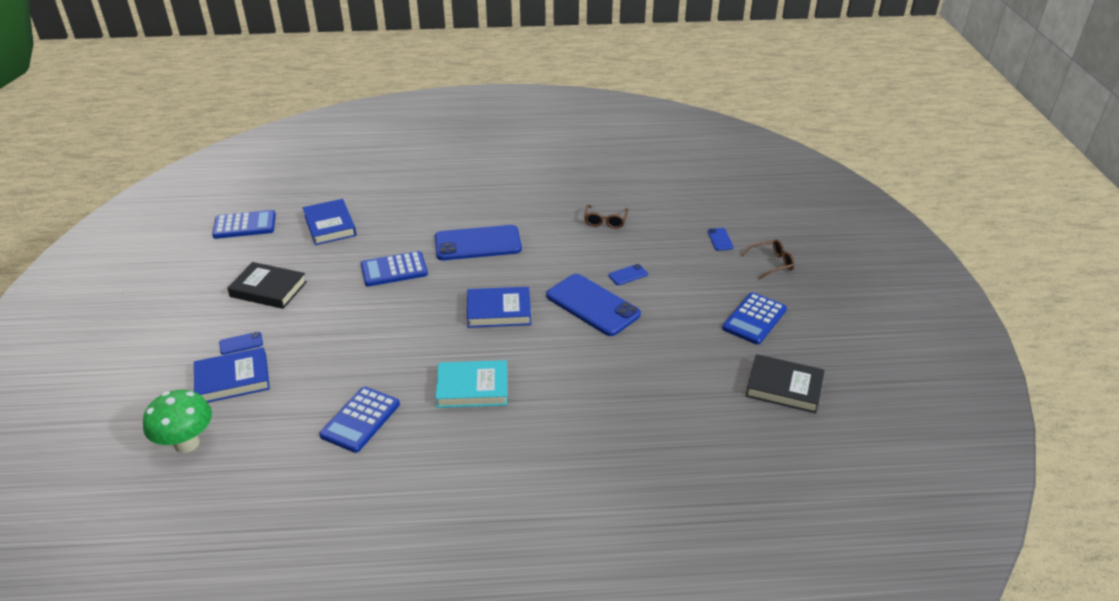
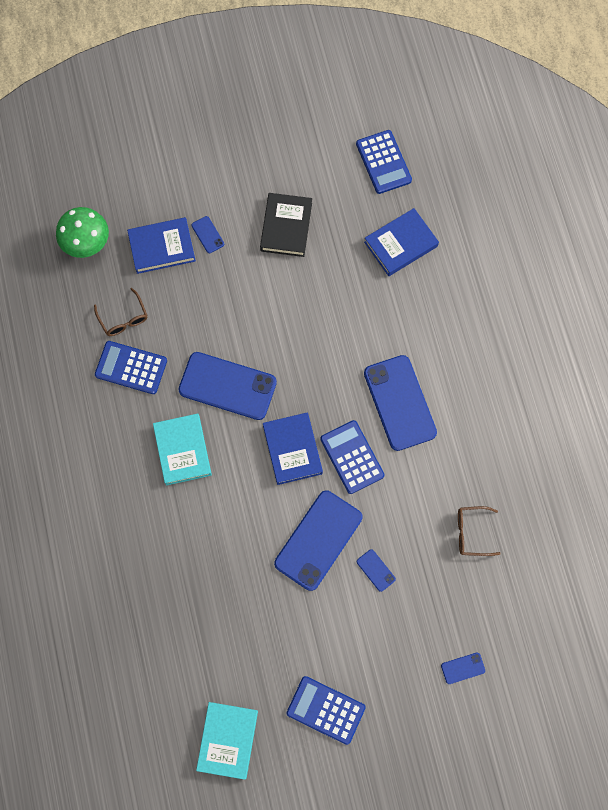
camera: 80 degrees right, 35 degrees up
(233, 380) = (162, 247): blue book -> blue book turned 75 degrees counterclockwise
(394, 270) = (338, 332): blue calculator -> blue calculator (352, 457)
(415, 347) = (227, 386): none -> blue phone
(772, 263) = (428, 729): brown glasses -> brown glasses (123, 318)
(784, 387) = (227, 740): black book -> turquoise book

